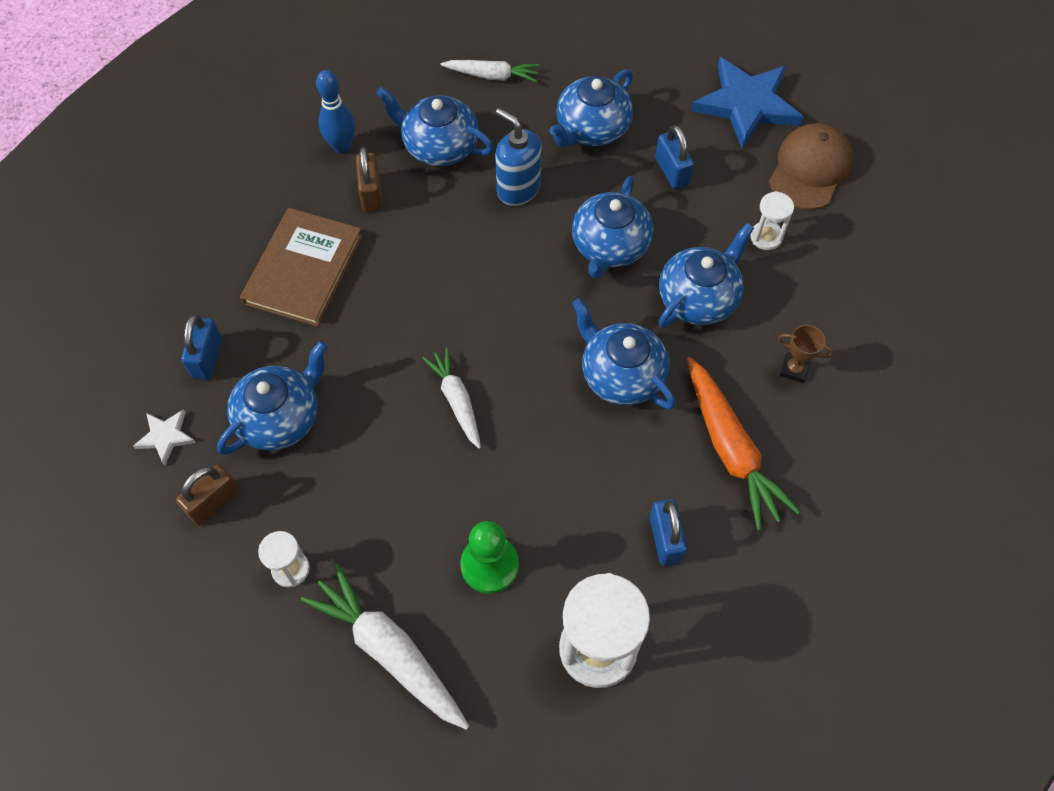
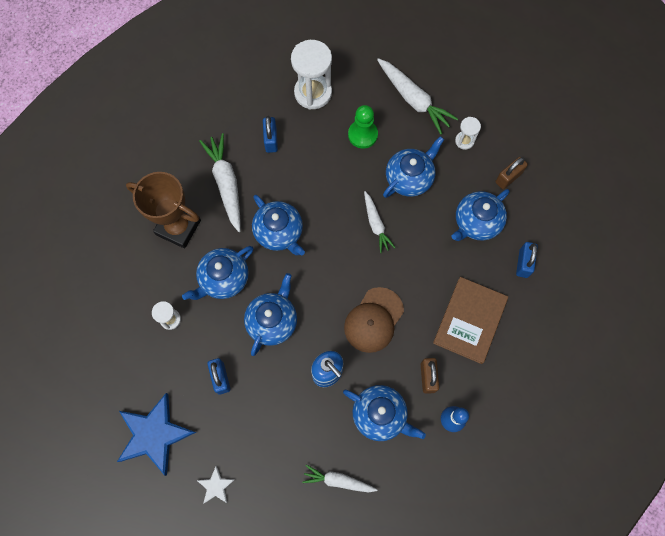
camera: 175 degrees left, 10 degrees up
(166, 436) = (540, 216): white star -> white star (216, 486)
(591, 129) = (270, 421): blue teapot -> blue teapot (409, 178)
(730, 449) = (226, 184): orange carrot -> white carrot
(794, 369) = (178, 227): brown trophy -> brown trophy, size x2.37
(810, 169) = (126, 371): brown cap -> brown cap (373, 320)

